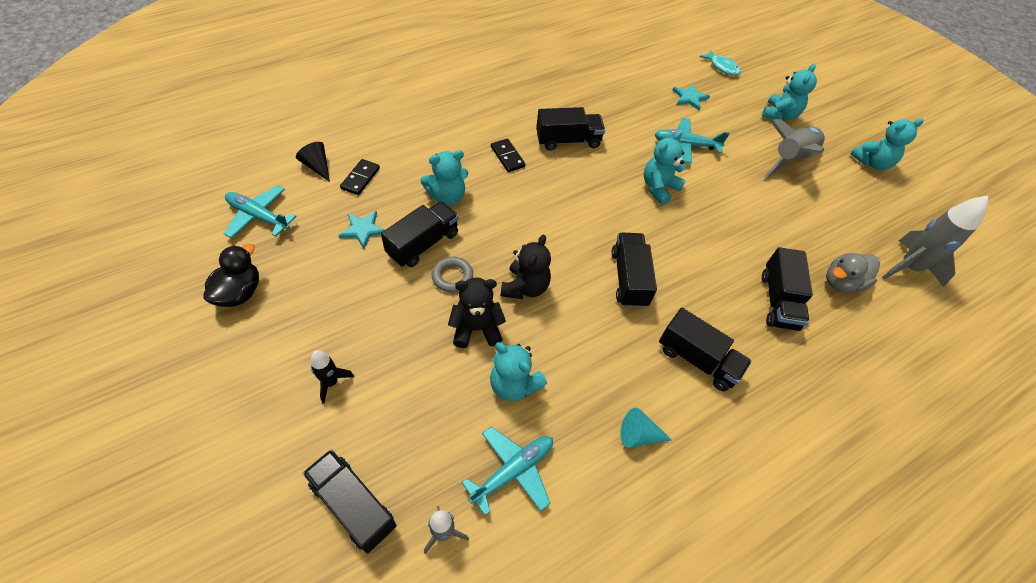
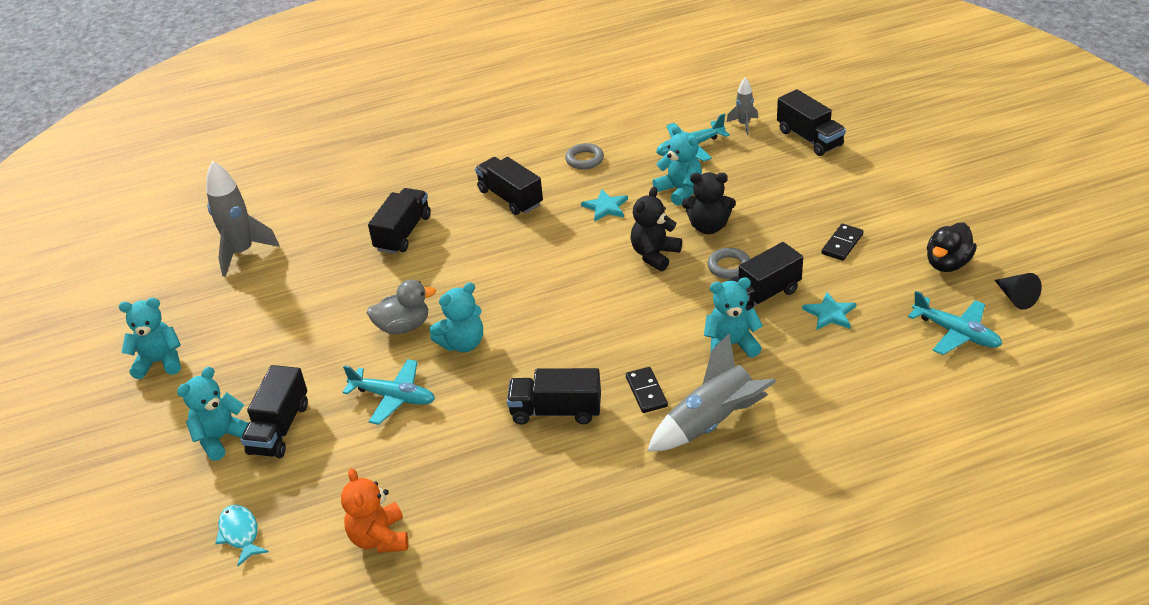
camera: 160 degrees left, 15 degrees down
(317, 166) = (902, 390): black cone -> black cone (1016, 298)
(331, 382) = (839, 198): black rocket -> none
(360, 178) = (842, 372): black domino -> black domino (842, 244)
(629, 278) = (544, 257): black truck -> black truck (279, 428)
(639, 435) = (584, 159): turquoise cone -> grey ring
(643, 68) = (379, 538): none -> orange teddy bear
(689, 98) = (338, 474): turquoise star -> turquoise star (605, 207)
(790, 159) = (264, 371): grey rocket -> grey rocket (712, 423)
(841, 283) = (325, 244): grey duck -> grey duck (403, 326)

